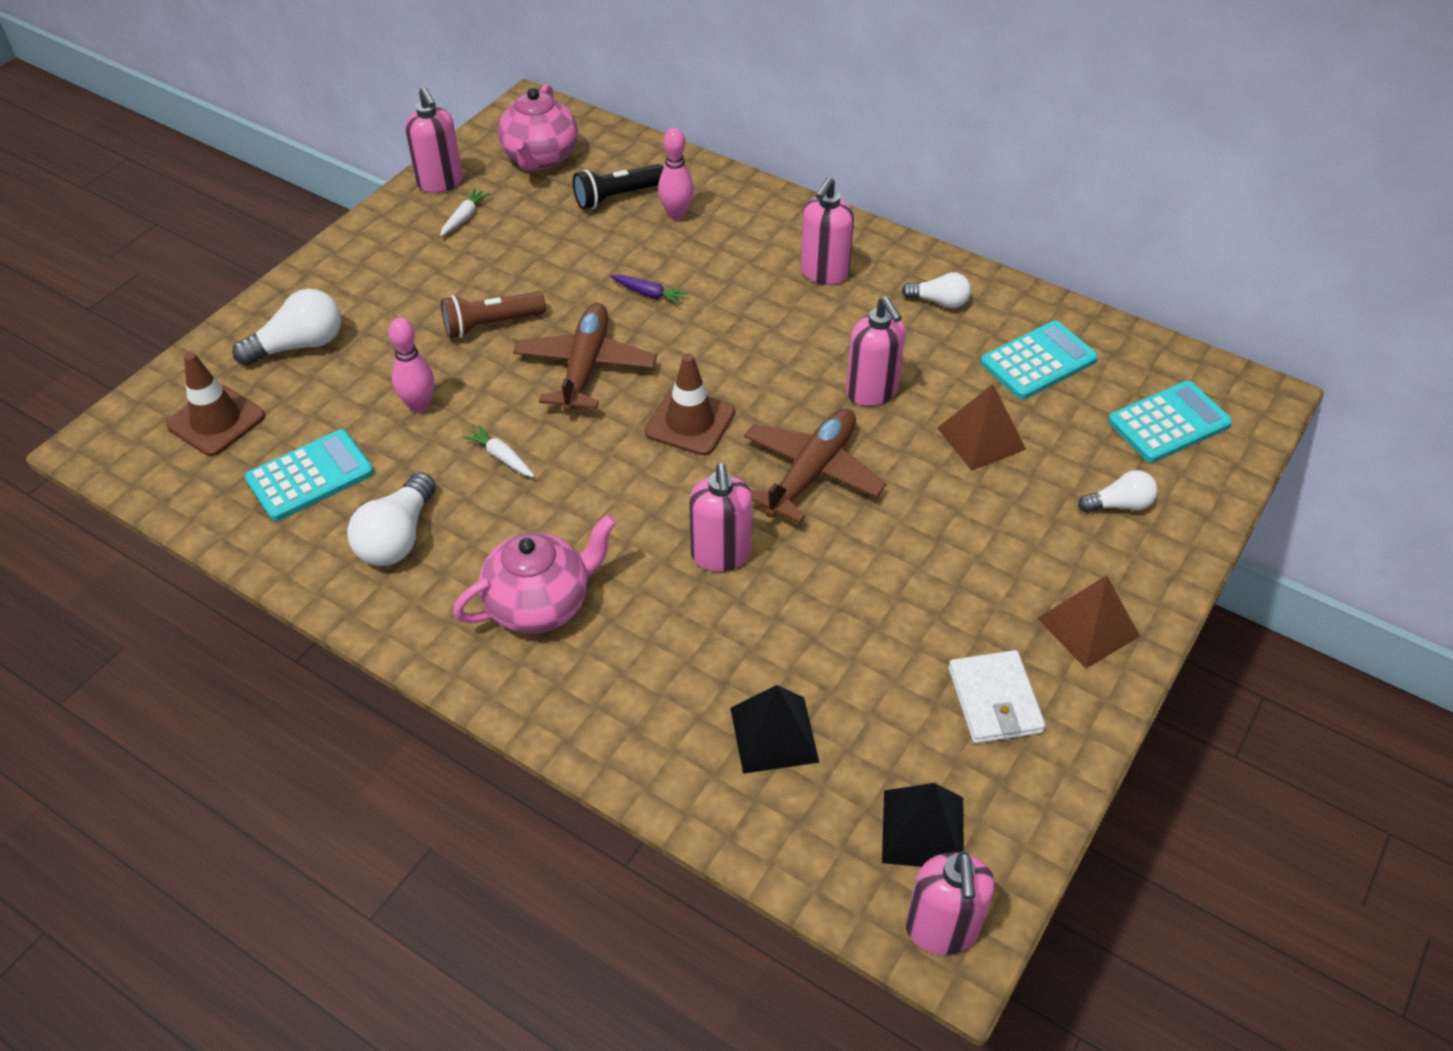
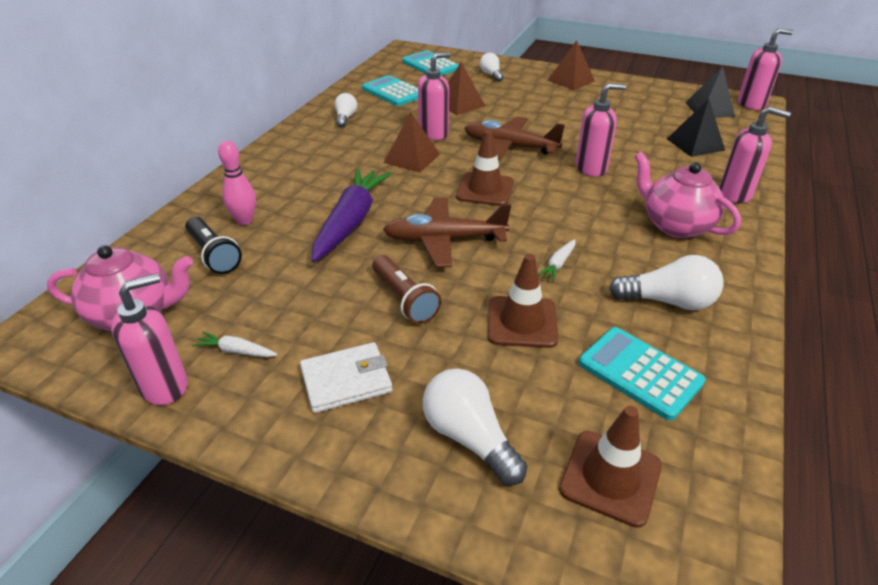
camera: 100 degrees left, 10 degrees down
(419, 405) = (522, 322): pink bowling pin -> brown traffic cone
(649, 294) = (350, 222): purple carrot -> purple carrot, size x2.39
(795, 360) = (412, 158): none -> brown pyramid
(824, 273) = (319, 155): pink soap dispenser -> pink soap dispenser (735, 194)
(995, 700) = (628, 97): white wallet -> white wallet (346, 380)

